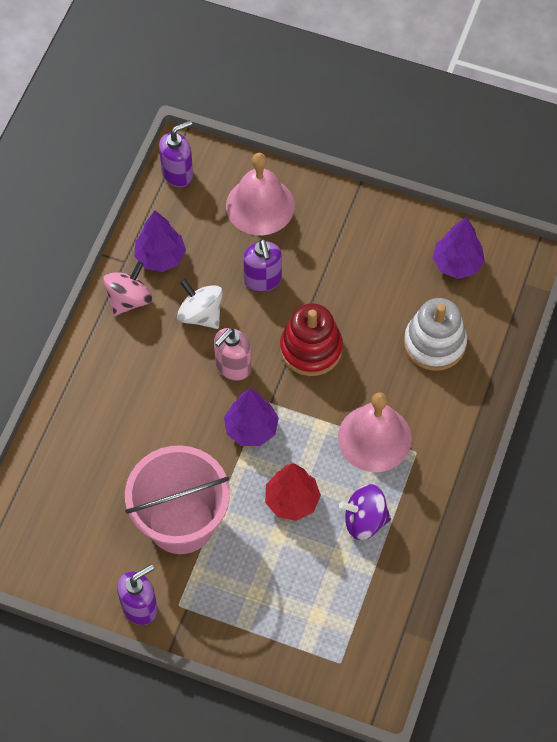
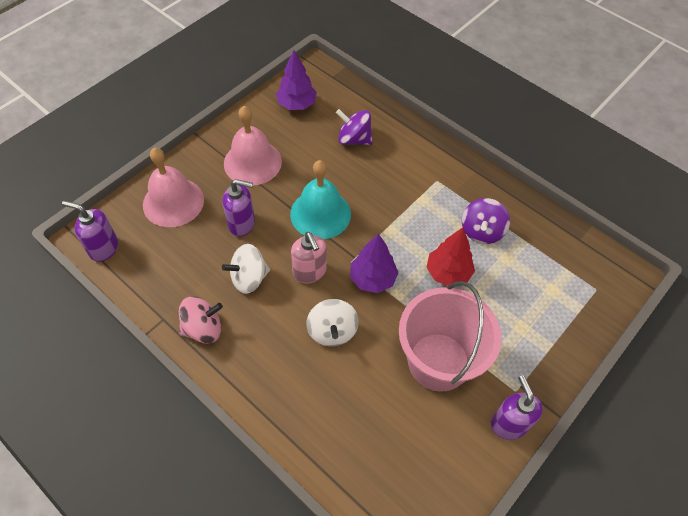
camera: 70 degrees left, 5 degrees down
(129, 299) = (203, 328): pink spinning top -> pink spinning top turned 105 degrees clockwise
(160, 257) = (176, 289): purple tree -> none
(174, 413) = (332, 331): none -> white spinning top
(178, 173) = (103, 248): purple soap dispenser -> purple soap dispenser turned 60 degrees counterclockwise
(311, 349) = (320, 214): red stacking toy -> turquoise bell
(374, 438) = (415, 201): pink bell -> pink bell (252, 162)
(434, 343) = (354, 139): white stacking toy -> purple spinning top

